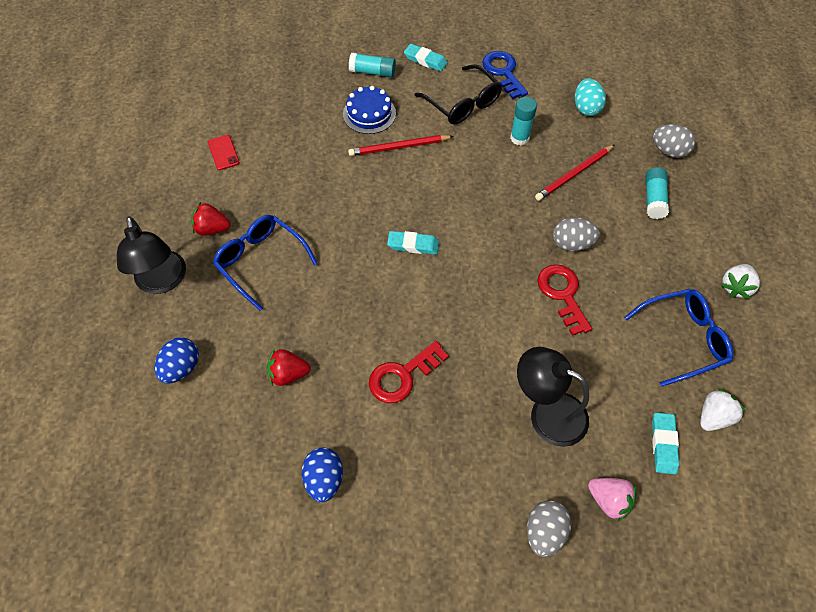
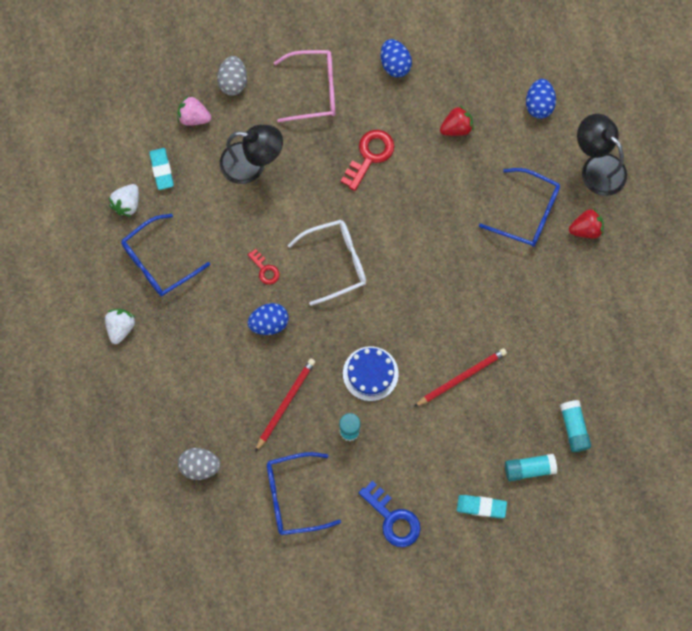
camera: 160 degrees right, 15 degrees up
(223, 152) = (622, 312): red phone -> none
(369, 114) = (508, 410): blue cake -> blue cake (370, 373)
(413, 245) = (406, 273): turquoise eraser -> none
(440, 482) = (314, 90): none -> pink glasses
(463, 104) = (420, 457): black glasses -> none
(482, 278) = (336, 262): none -> white glasses
(562, 294) = (265, 269): red key -> red key, size x0.57
(572, 244) = (269, 323): grey egg -> blue egg
(586, 108) = (293, 496): turquoise egg -> blue glasses
(654, 199) = (205, 400): turquoise glue stick -> turquoise glue stick (573, 428)

